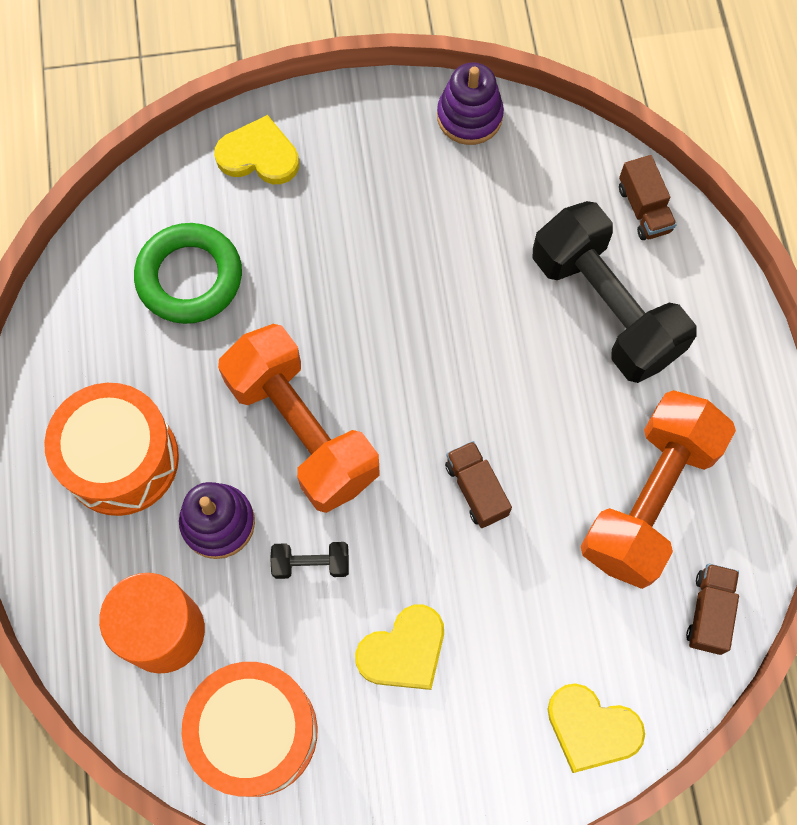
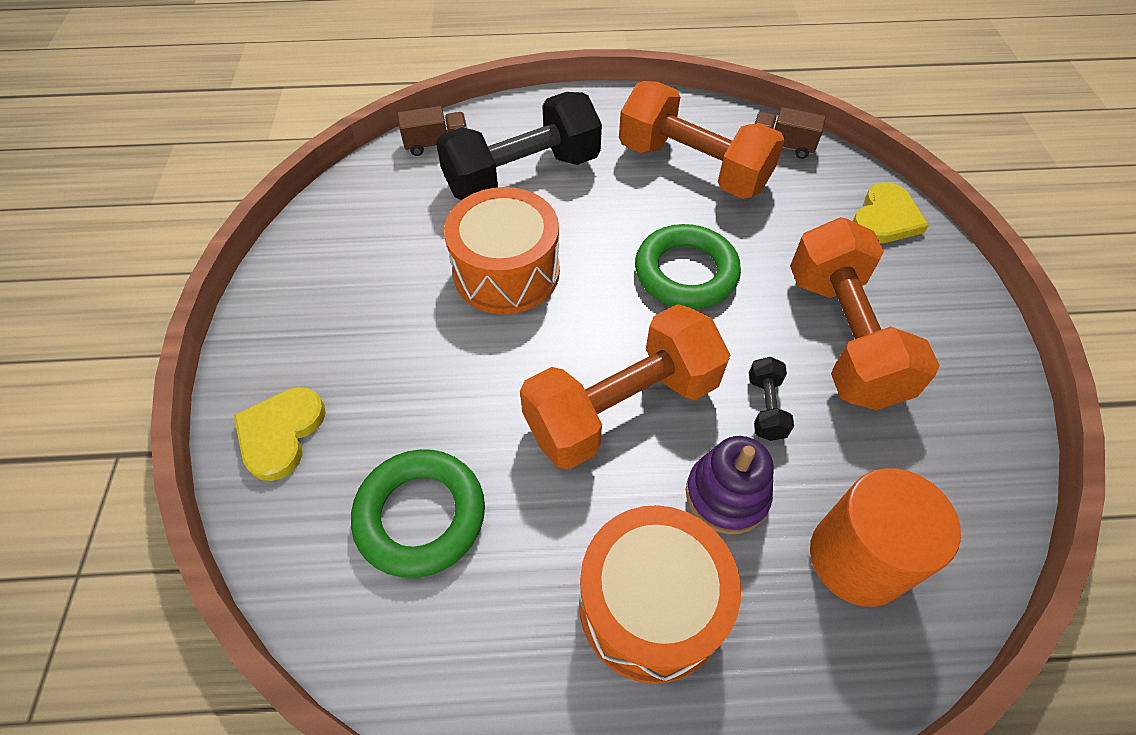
camera: 85 degrees left, 15 degrees down
(255, 732) = (947, 467): orange drum -> orange drum (506, 272)
(404, 651) = (842, 337): yellow heart -> orange dumbbell
(469, 116) = (304, 247): purple stacking toy -> none
(476, 489) = (685, 273): brown truck -> green ring

